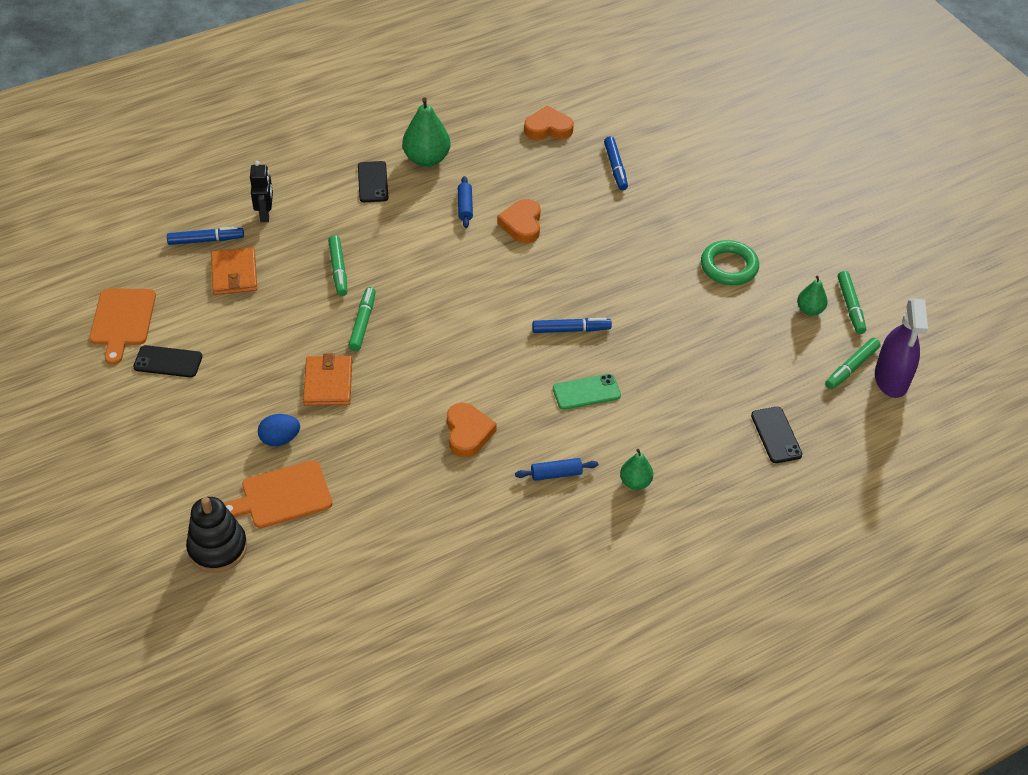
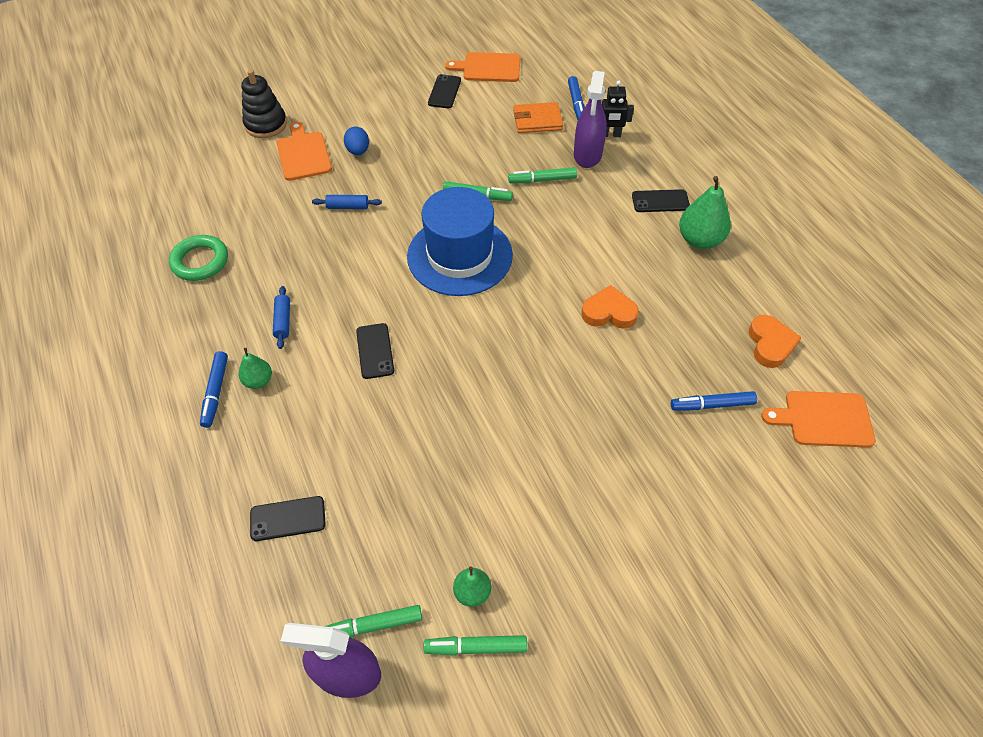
camera: 95 degrees right, 5 degrees up
(298, 233) = (587, 155): none -> purple spray bottle
(328, 383) = (411, 176): orange wallet -> none
(454, 334) = (460, 256): none -> blue hat
(465, 207) = (632, 268): blue rolling pin -> blue rolling pin (348, 207)
(468, 433) = (342, 262): orange heart -> none
(571, 330) = (458, 344): blue marker -> blue marker (216, 392)
(586, 392) = (375, 351): green phone -> black phone
(619, 108) = (824, 419): none -> orange cutting board
(729, 266) = (548, 507): green ring -> green ring (200, 261)
(851, 368) = (372, 625): green marker -> green marker turned 60 degrees counterclockwise

